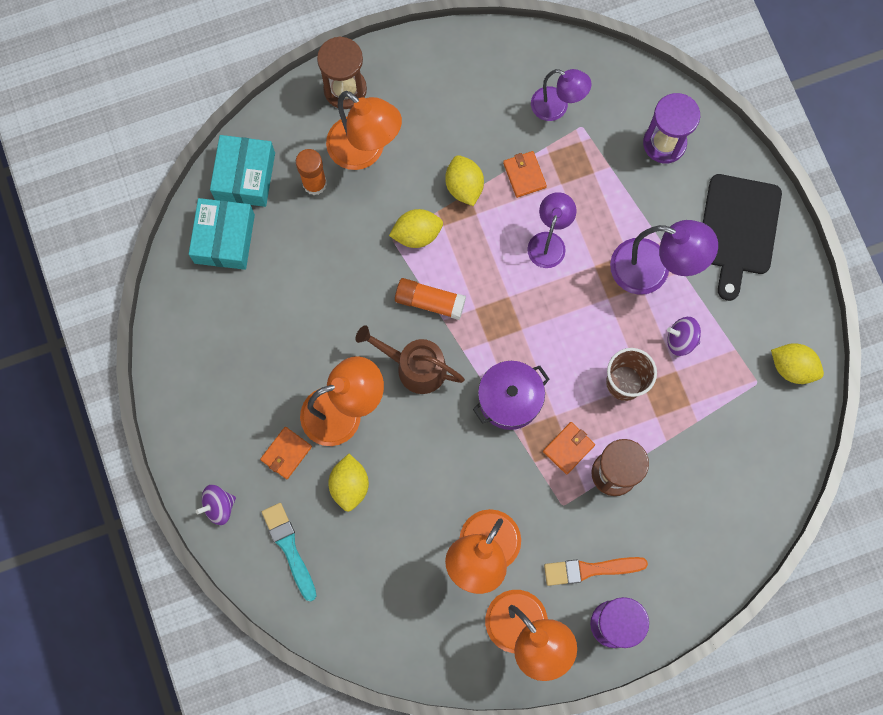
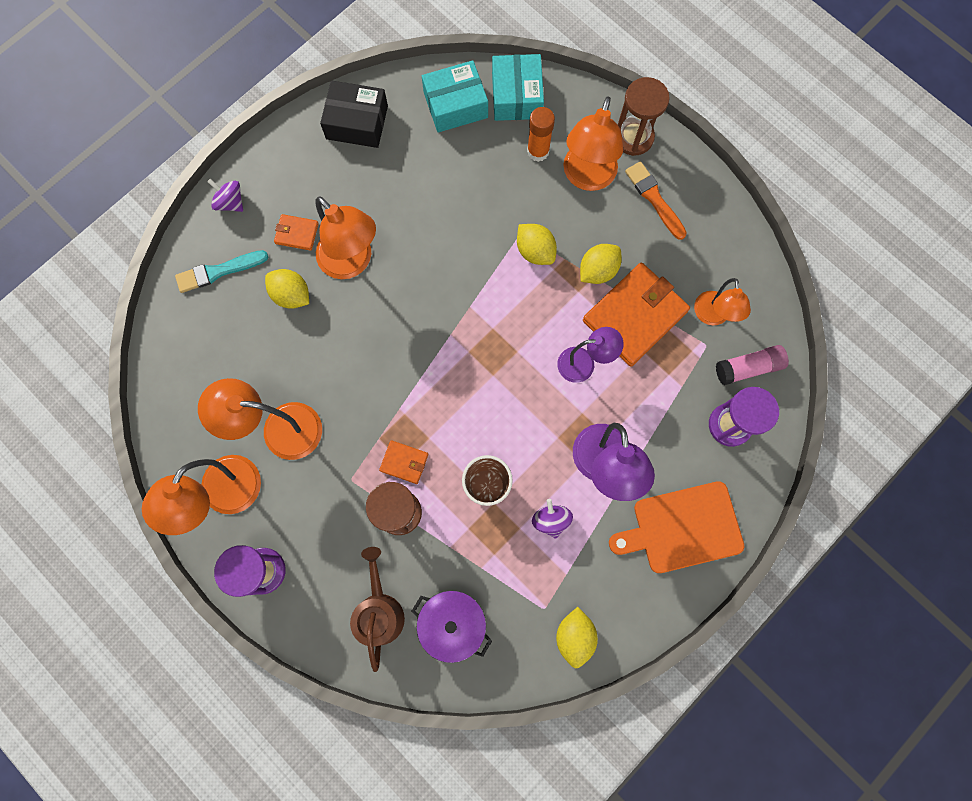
camera: 65 degrees right, 0 degrees up
(194, 343) = (357, 122): none -> black box
(245, 176) = (516, 96): turquoise box -> turquoise box turned 75 degrees counterclockwise
(289, 548) = (218, 271): turquoise brush -> turquoise brush turned 150 degrees counterclockwise
(350, 485) = (291, 295): yellow lemon -> yellow lemon turned 60 degrees clockwise
(414, 367) = (417, 301): brown watering can -> brown watering can (379, 610)
(430, 301) = (480, 288): orange glue stick -> none
(509, 399) = (425, 393): purple pot -> purple pot (452, 623)
(524, 175) = (634, 316): orange wallet -> orange wallet, size x2.16
(557, 107) = (712, 316): purple lamp -> orange lamp
(590, 569) = (303, 529): orange brush -> orange brush (654, 198)
(619, 101) = (748, 368): none -> pink glue stick
(738, 229) = (682, 528): black cutting board -> orange cutting board

